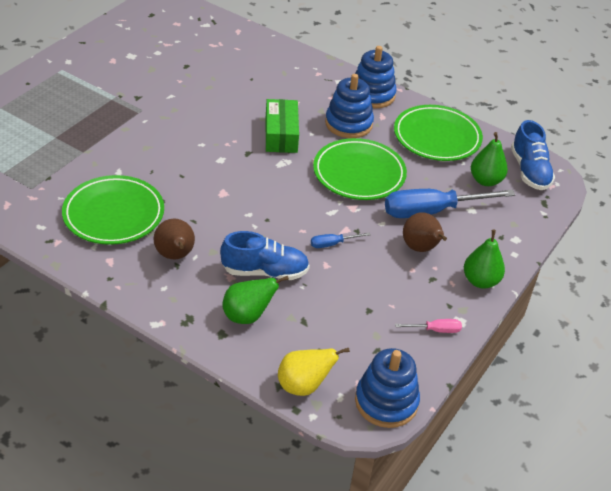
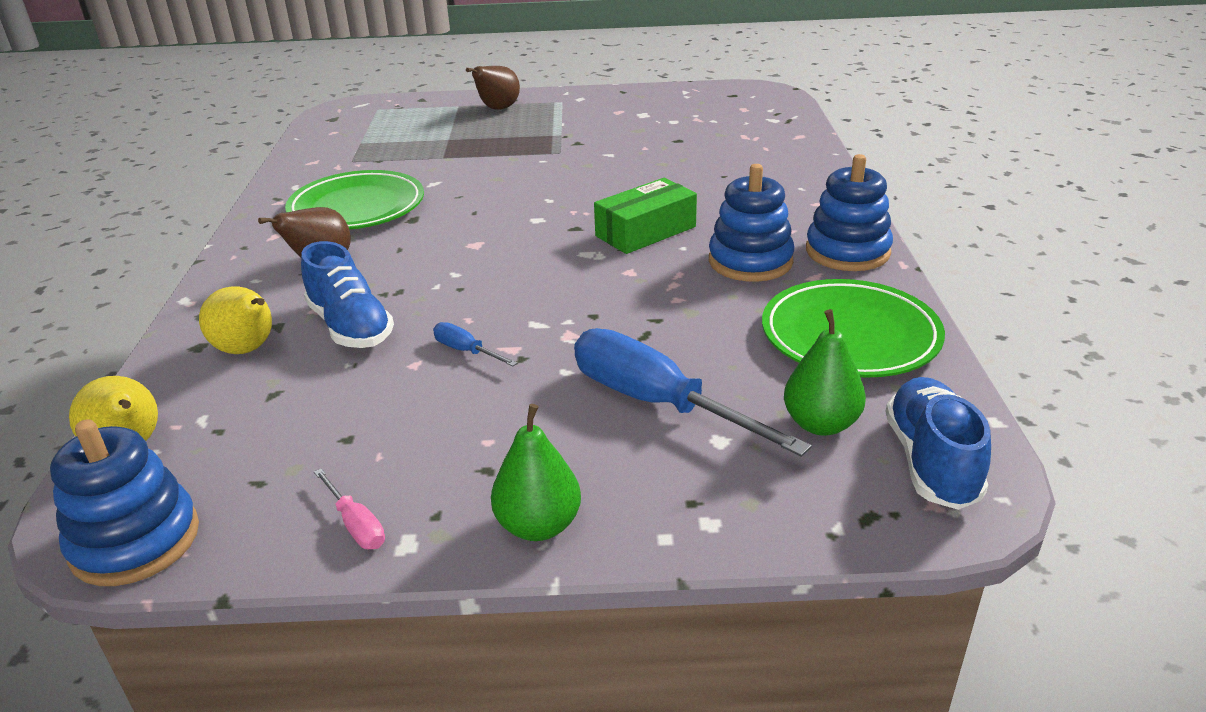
camera: 60 degrees right, 10 degrees down
(247, 316) = (248, 349): green pear -> yellow pear
(359, 173) = (652, 310): green plate -> none
(421, 248) = (550, 428): brown pear -> brown pear (498, 109)
(529, 171) = (931, 461): blue shoe -> blue shoe turned 135 degrees clockwise

